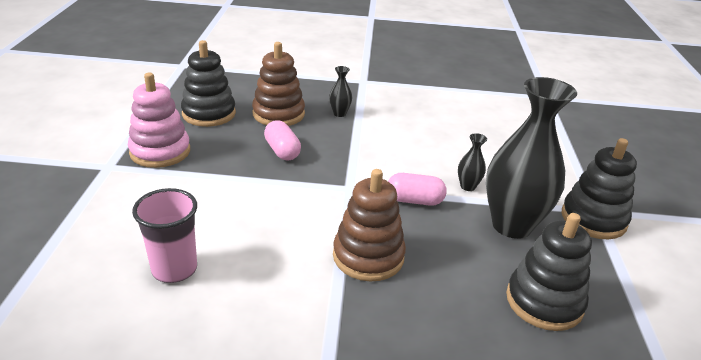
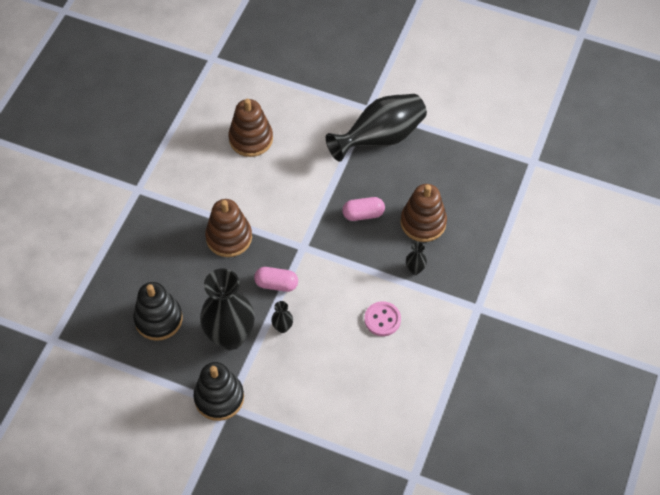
camera: 110 degrees right, 25 degrees up
(160, 151) = (380, 138): pink stacking toy -> black vase
(174, 269) = (251, 139): pink cup -> brown stacking toy
(209, 113) = (433, 173): black stacking toy -> none
(410, 125) = (382, 319): none -> pink button
(414, 200) = (276, 284): pink capsule -> pink capsule turned 75 degrees clockwise

